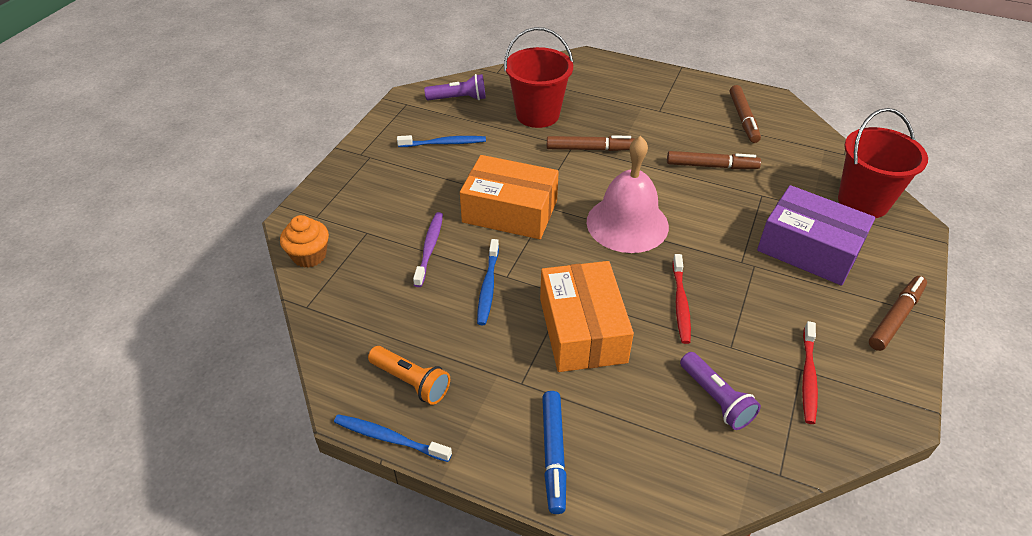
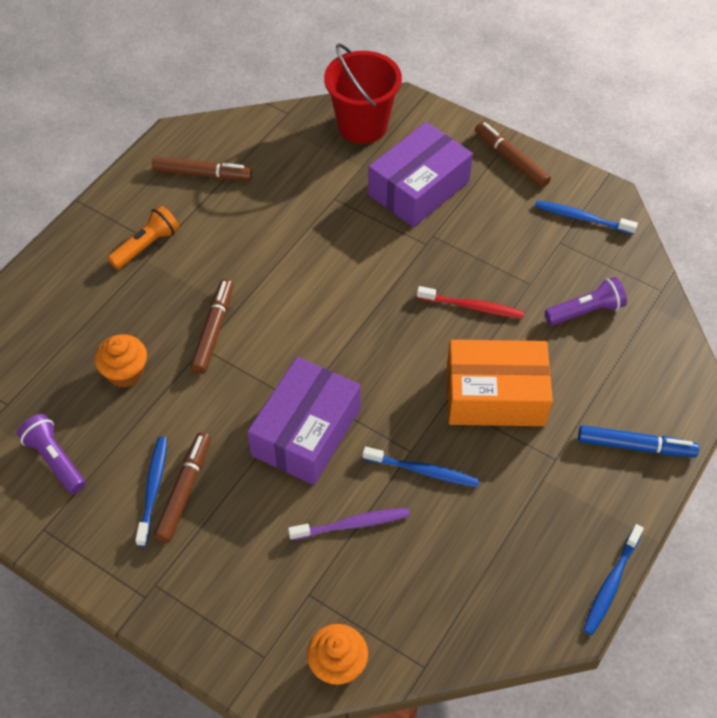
camera: 80 degrees left, 10 degrees up
(411, 381) = (544, 559): orange flashlight -> orange flashlight (146, 246)
(429, 248) = (352, 524): purple toothbrush -> purple toothbrush turned 150 degrees clockwise
(459, 98) = (55, 460): purple flashlight -> purple flashlight turned 45 degrees counterclockwise
(510, 211) = (306, 432): orange box -> purple box
(537, 115) = (125, 372): red bucket -> orange cupcake
(627, 223) = (352, 323): pink bell -> none
(711, 166) = (277, 226): brown marker -> brown marker (184, 490)
(808, 377) = (568, 240): red toothbrush -> none
(848, 388) = (582, 218): none -> blue toothbrush

